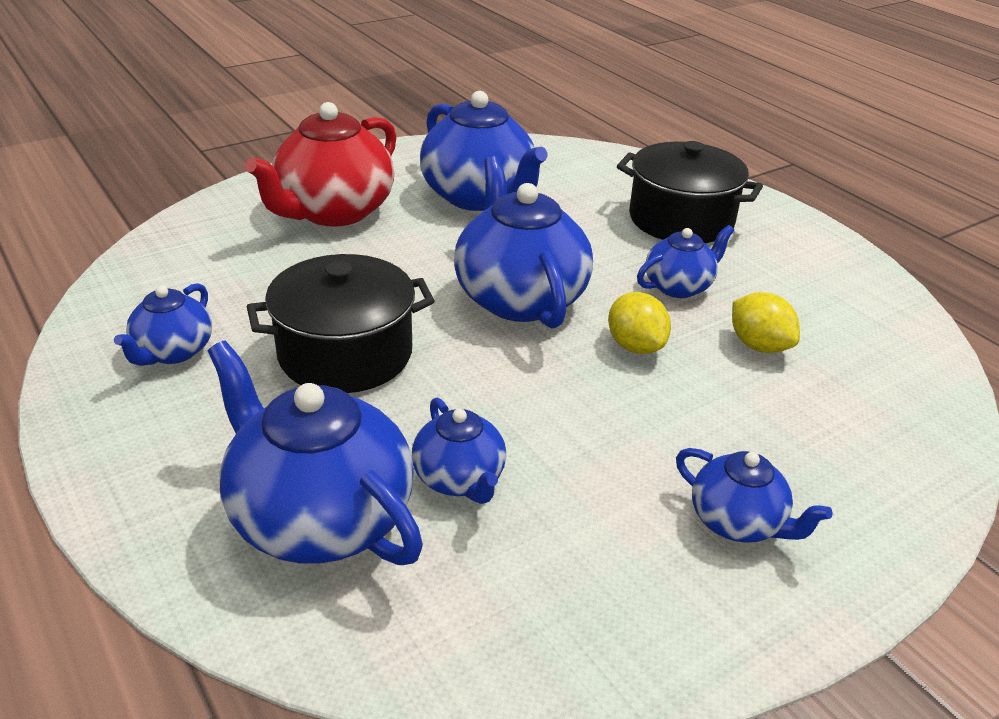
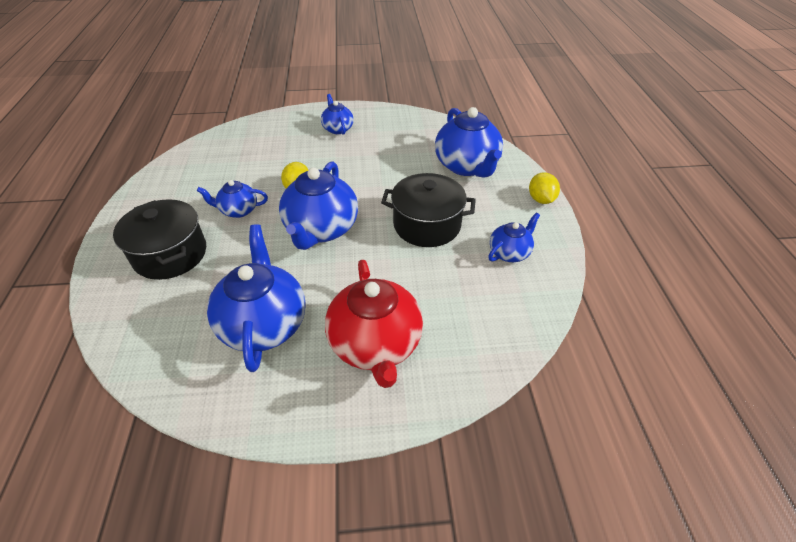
camera: 150 degrees left, 10 degrees up
(333, 212) = (375, 345): red teapot -> red teapot turned 105 degrees clockwise
(460, 479) = (413, 163): blue teapot -> none
(759, 346) = (248, 173): yellow lemon -> yellow lemon (541, 199)

